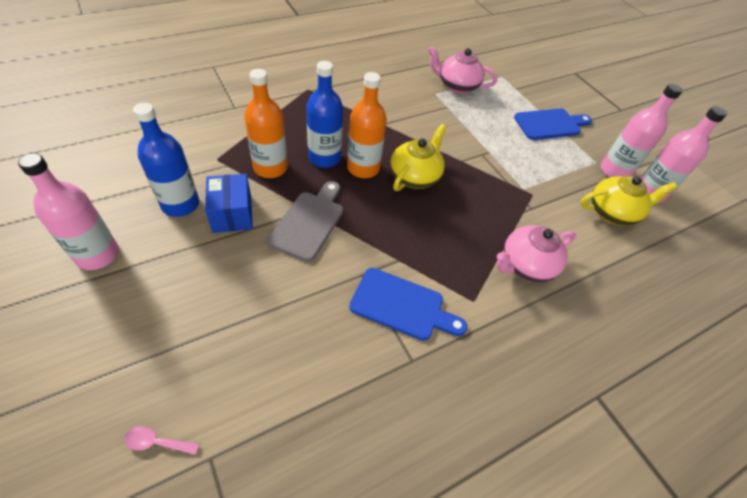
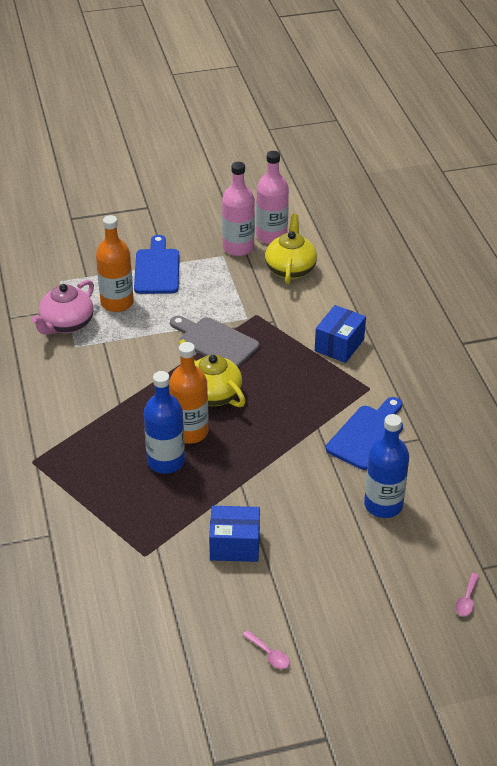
camera: 70 degrees left, 10 degrees down
(97, 255) = (269, 654): pink bottle -> pink spoon
(180, 204) = (211, 588): blue bottle -> blue bottle (383, 505)
(270, 168) = (171, 509): orange bottle -> orange bottle (117, 303)
(309, 222) = (258, 485): grey cutting board -> grey cutting board (215, 342)
(526, 265) = (339, 345): pink teapot -> blue box

